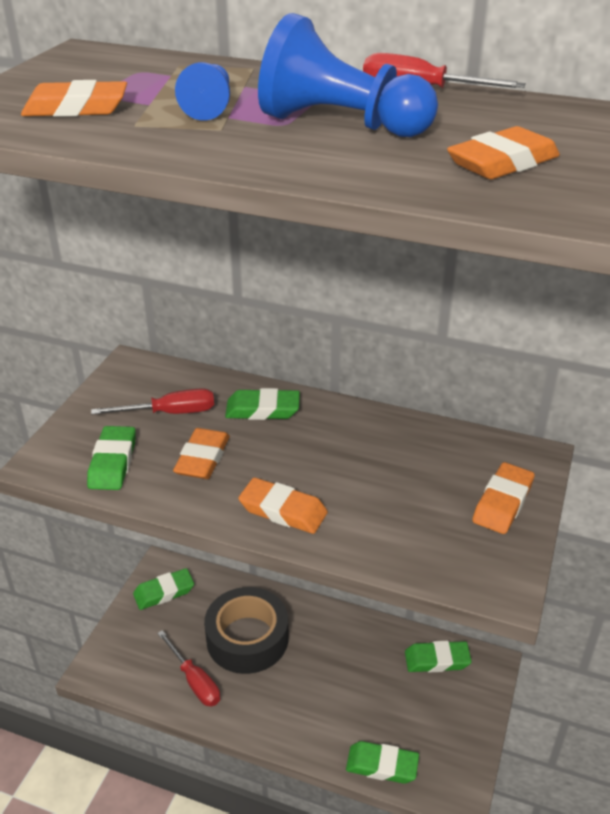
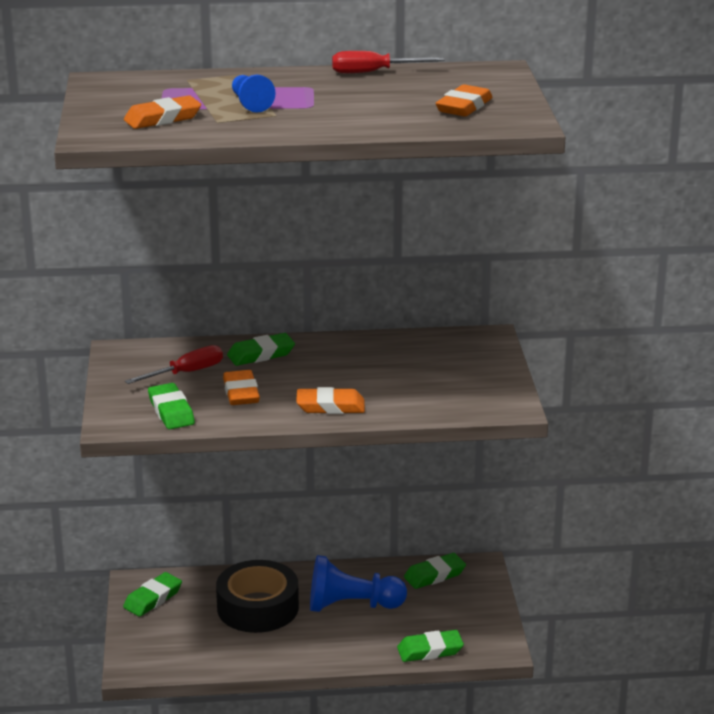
camera: 25 degrees left, 10 degrees down
(194, 681) = (231, 647): red screwdriver -> none
(340, 124) = (347, 101): blue pawn -> blue pawn (351, 605)
(502, 502) = (483, 366): orange eraser -> none

